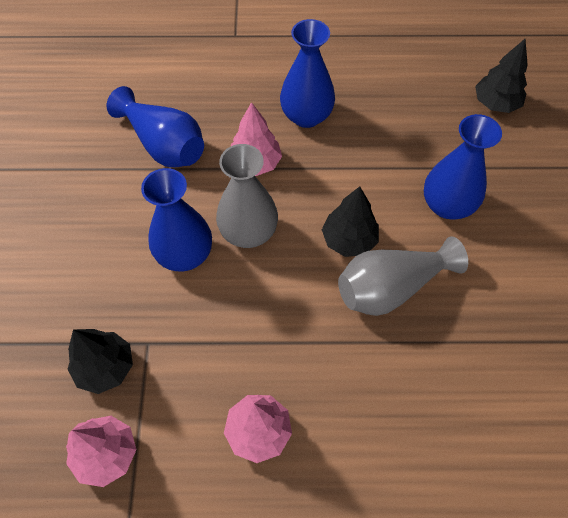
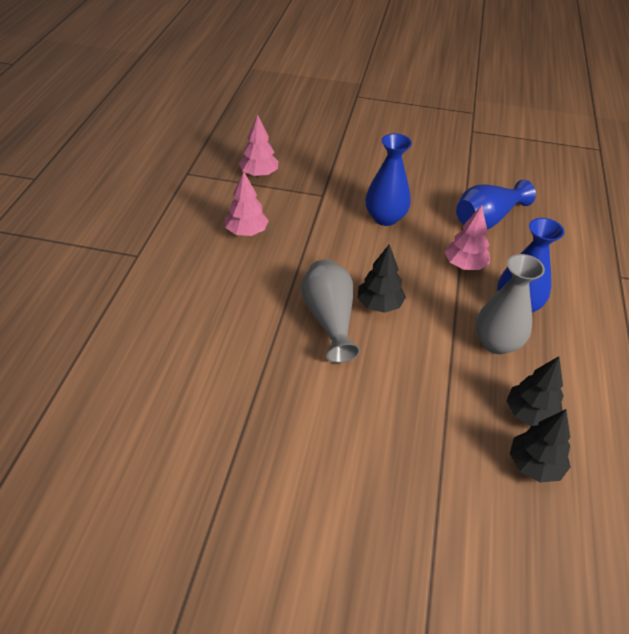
camera: 100 degrees right, 15 degrees down
(105, 367) = (312, 178): black tree -> black tree (530, 414)
(248, 232) = (398, 251): grey vase -> grey vase (496, 343)
(447, 205) = (403, 379): blue vase -> none

